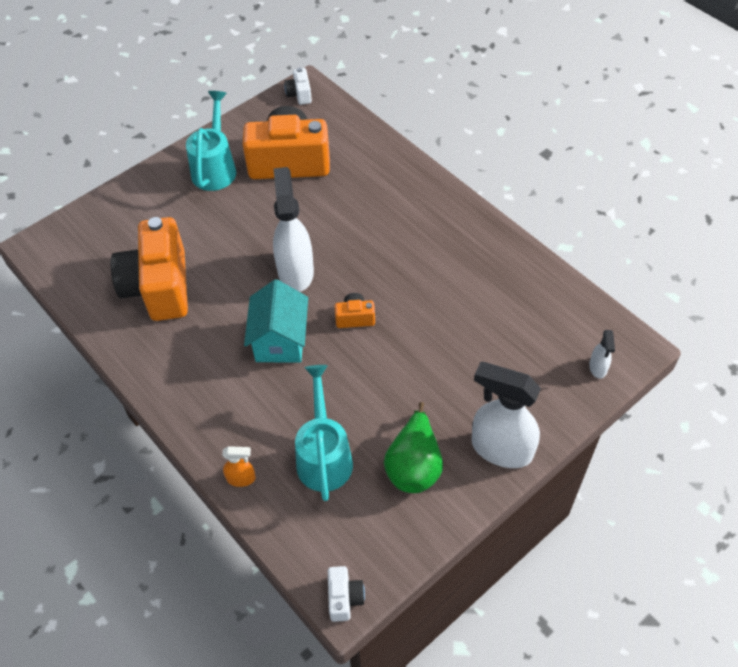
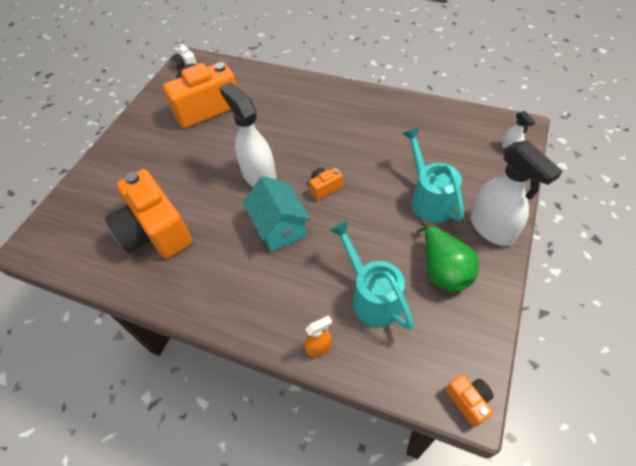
camera: 25 degrees left, 0 degrees up
(215, 168) = (151, 132): turquoise watering can -> turquoise watering can (429, 199)
(344, 598) = (468, 401): white camera -> orange camera
(501, 449) = (492, 228): white spray bottle -> white spray bottle turned 120 degrees counterclockwise

